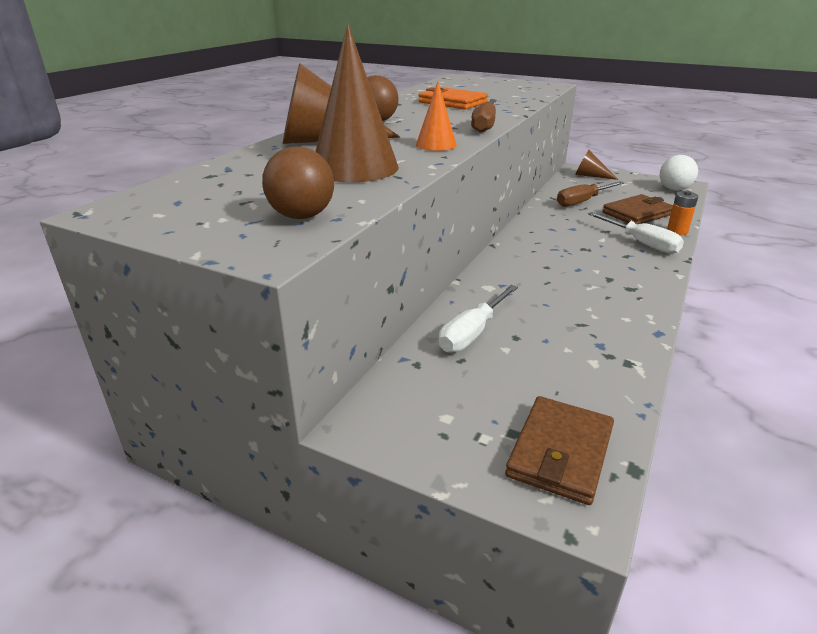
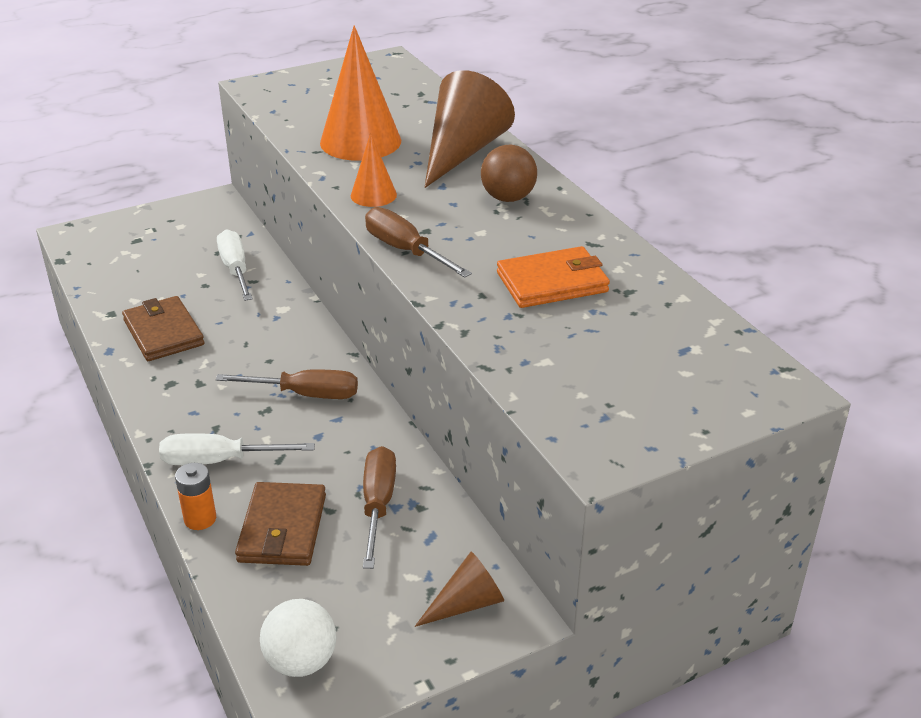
camera: 125 degrees right, 5 degrees up
(302, 216) = (291, 102): brown ball -> none
(355, 168) = (360, 141): brown cone -> orange cone
(552, 243) = (306, 394): none -> brown screwdriver
(560, 452) = (104, 245): brown wallet -> brown wallet (163, 332)

